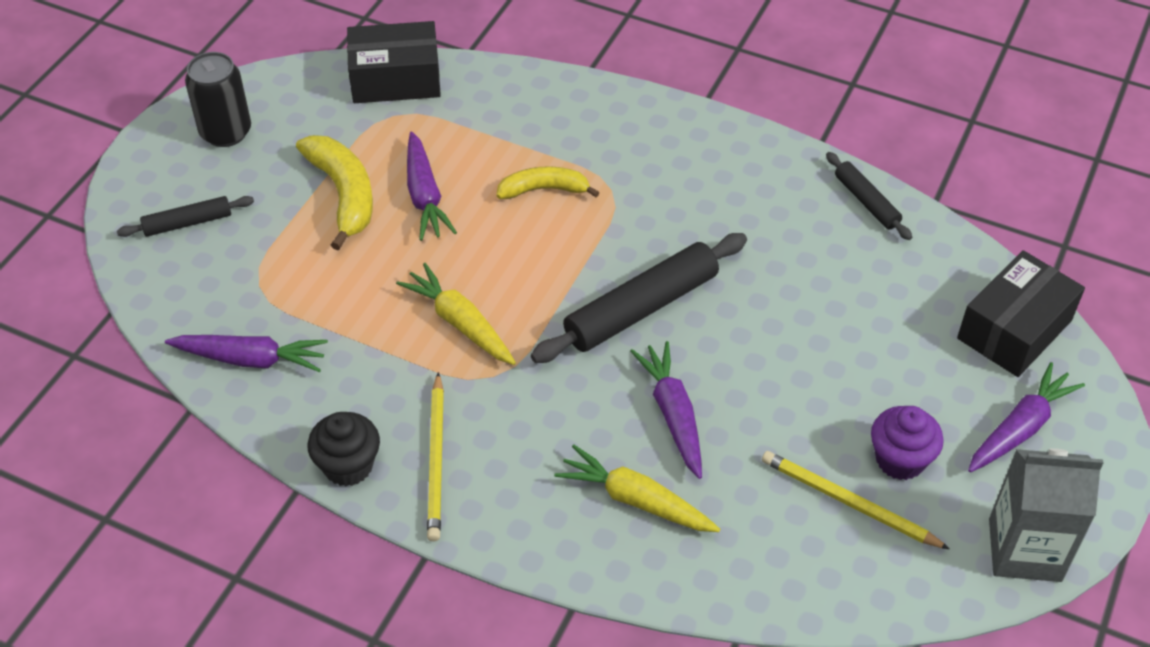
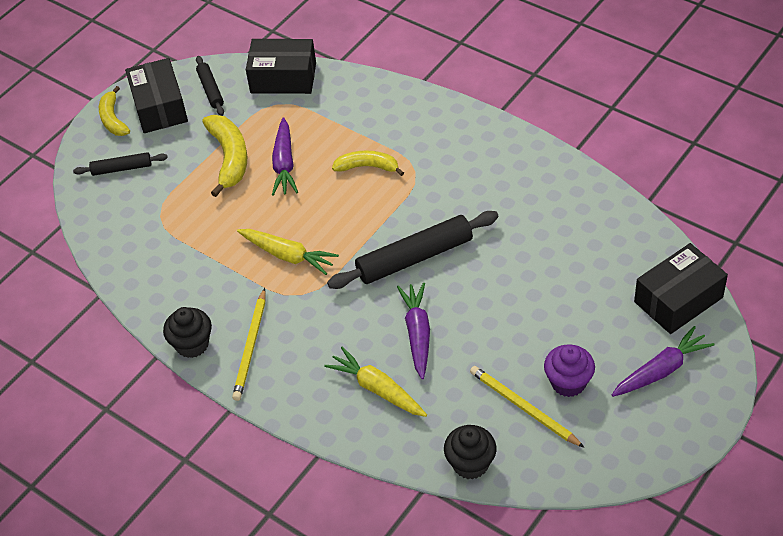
camera: 15 degrees right, 0 degrees up
(160, 155) = (113, 119): none -> yellow banana
(226, 132) = (159, 107): black can -> black box
(251, 359) = (144, 266): purple carrot -> none
(460, 323) = (288, 255): yellow carrot -> yellow carrot turned 150 degrees clockwise
(796, 592) = (470, 464): none -> black cupcake
(866, 201) = (596, 196): black rolling pin -> black rolling pin (210, 90)
(1024, 550) = (639, 454): grey carton -> none

